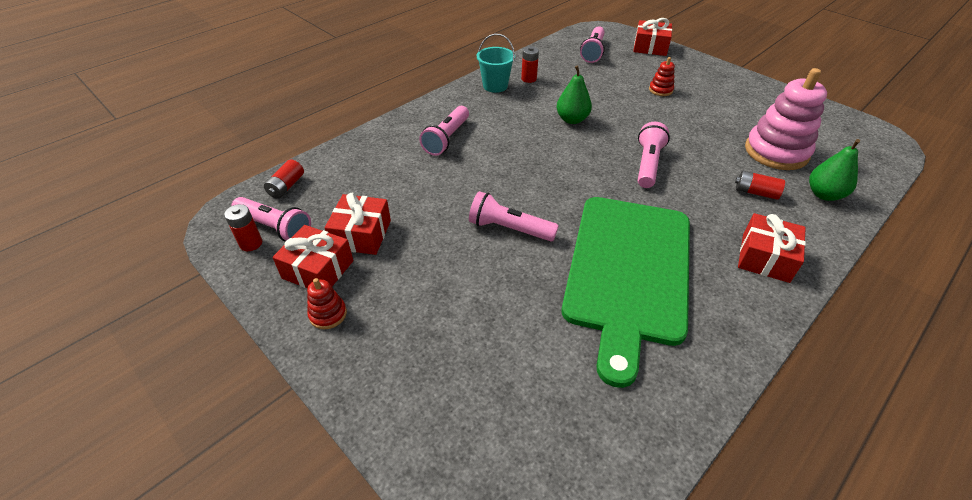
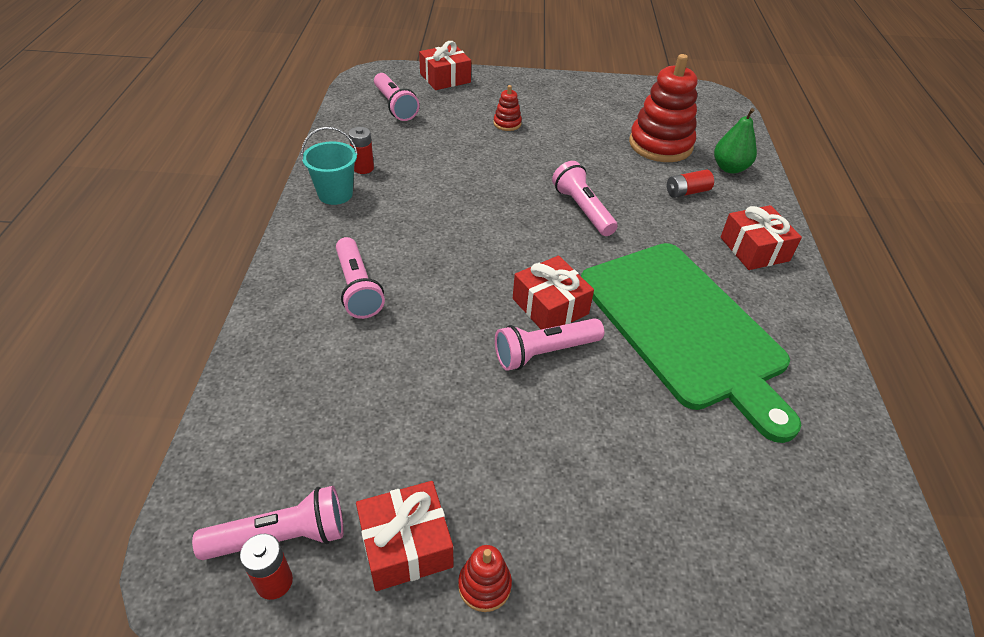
camera: 45 degrees left, 0 degrees up
(286, 186) = (223, 474): red battery -> none
(361, 234) = (403, 466): red gift -> red gift (550, 306)
(572, 119) = (463, 196): green pear -> none
(776, 152) = (660, 145): pink stacking toy -> red stacking toy

